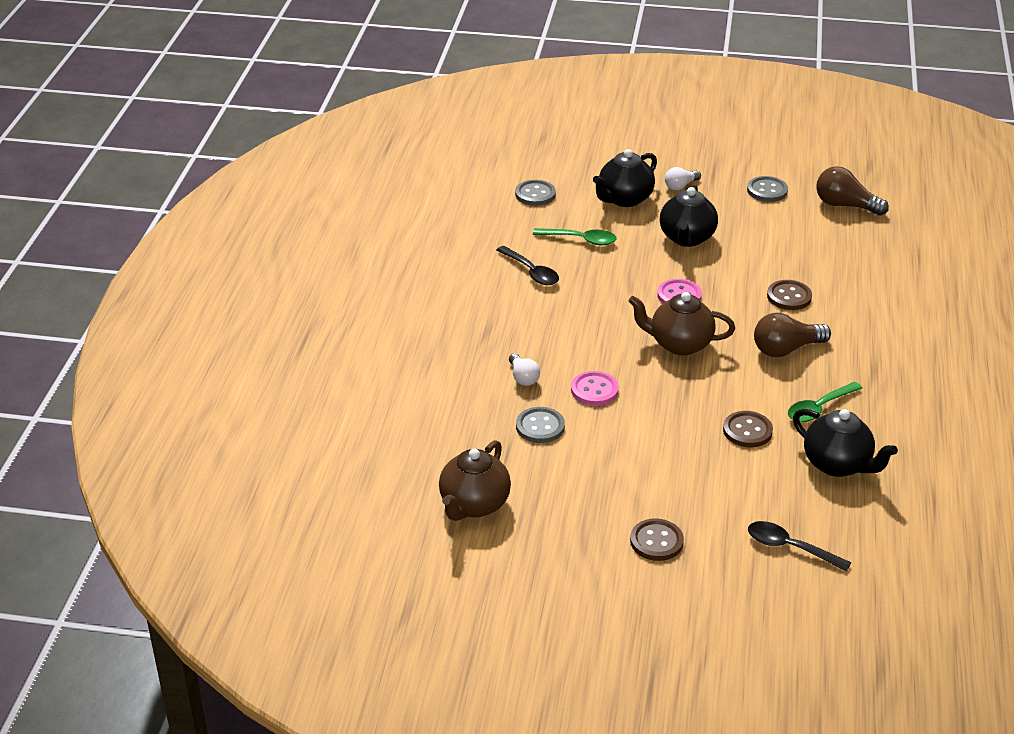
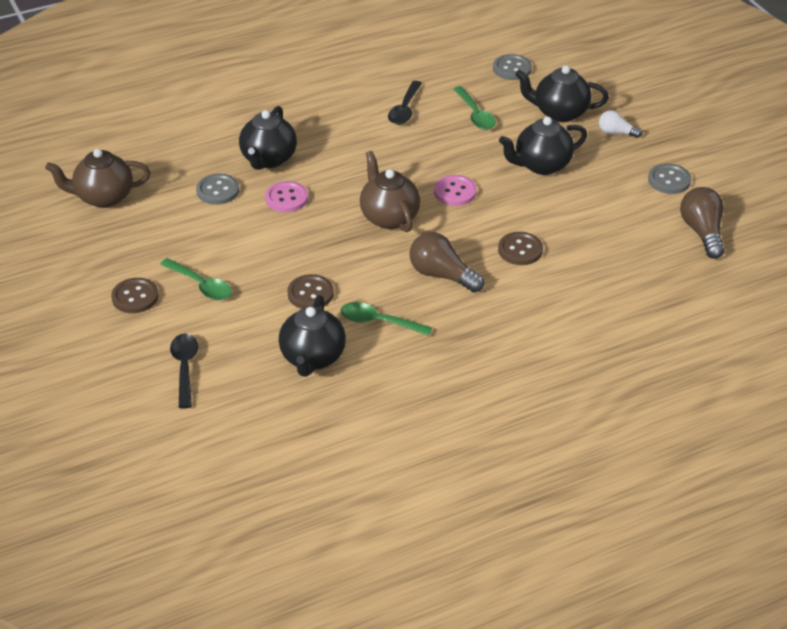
camera: 55 degrees right, 5 degrees up
(523, 377) = (268, 159): white light bulb -> black teapot
(676, 492) = (201, 285): none -> green spoon

